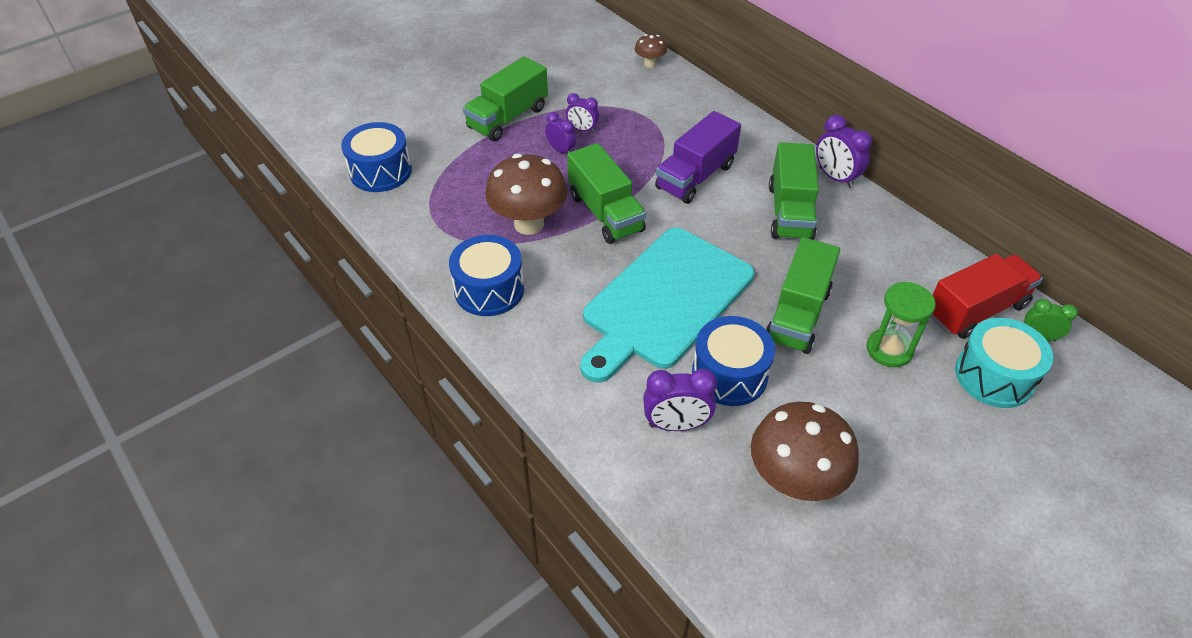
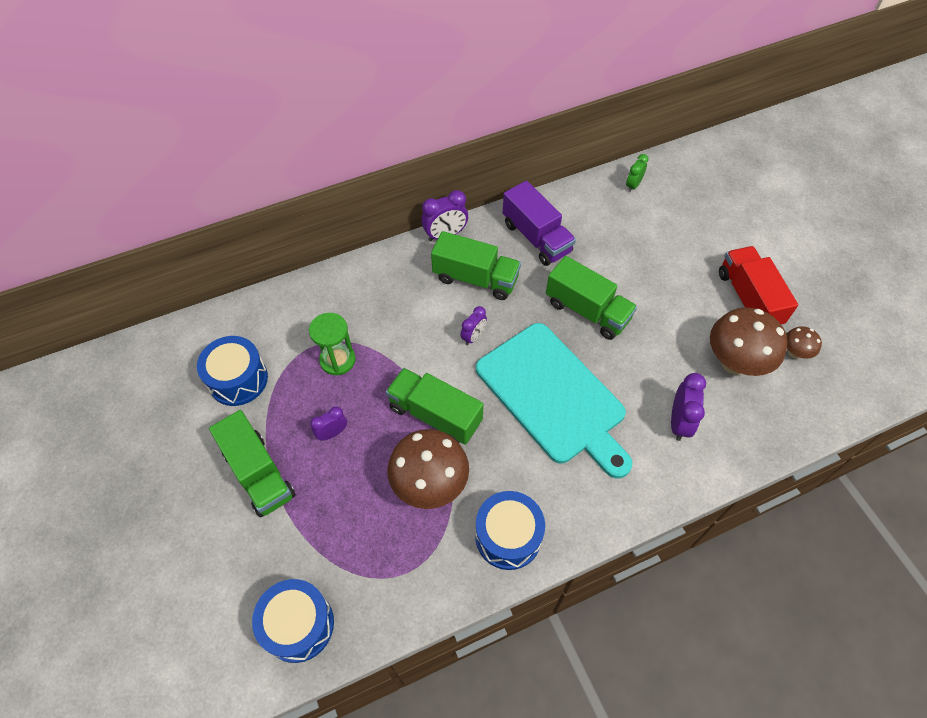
camera: 75 degrees left, 10 degrees up
(582, 129) = (308, 407): purple clock -> purple clock (473, 336)
(605, 213) = (435, 415): green truck -> green truck turned 135 degrees counterclockwise
(650, 64) = (228, 322): brown mushroom -> brown mushroom (795, 353)
(695, 176) = (410, 331): purple truck -> purple truck (536, 237)
(729, 374) = (637, 373): blue drum -> blue drum (238, 379)
(889, 349) = (630, 268): green hourglass -> green hourglass (337, 360)
(975, 310) = (604, 207): red truck -> red truck (748, 298)
(994, 376) = (662, 221): turquoise drum -> none

